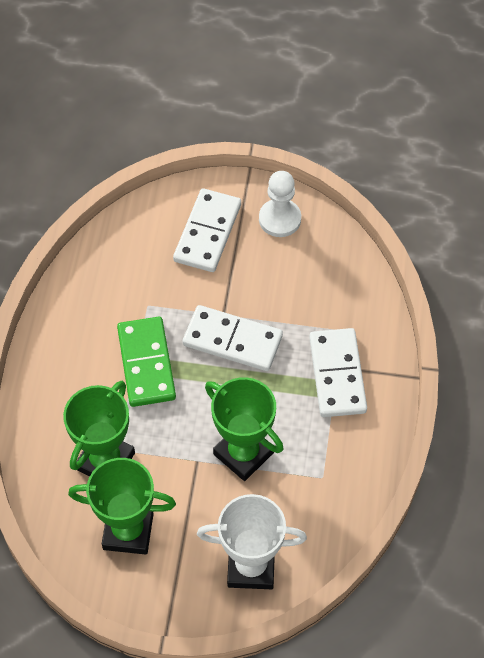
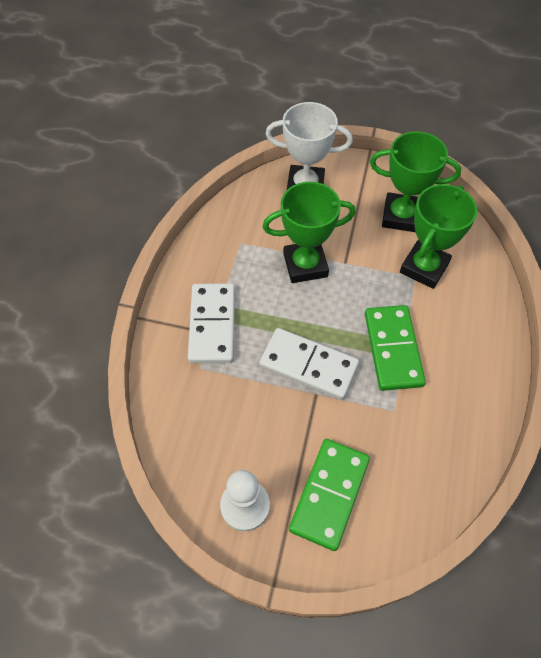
camera: 175 degrees left, 0 degrees up
(208, 233) = (329, 494): white domino -> green domino
(243, 453) = (305, 265): green trophy -> green trophy turned 60 degrees counterclockwise

